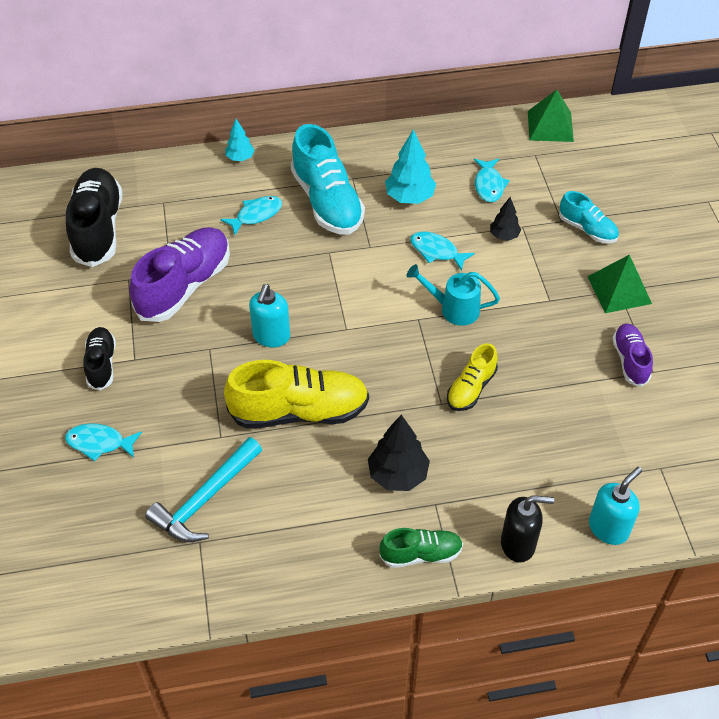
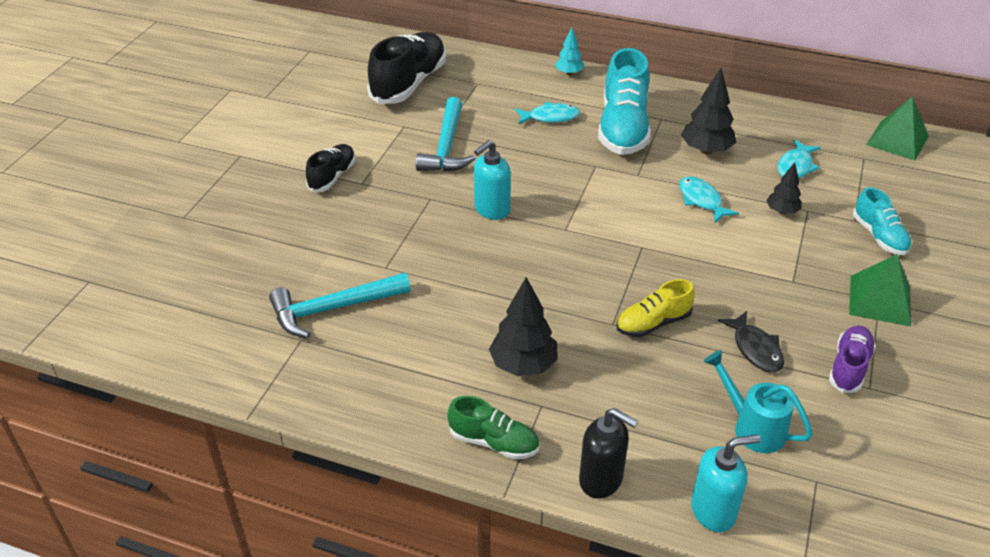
camera: 30 degrees right, 10 degrees down
(99, 443) = (283, 231): turquoise fish -> none
(184, 286) = (446, 146): purple shoe -> turquoise hammer
(299, 411) = (470, 276): yellow shoe -> none
(409, 197) = (706, 150): turquoise tree -> black tree
(454, 309) = (684, 252): turquoise watering can -> turquoise watering can (753, 427)
(558, 376) = (755, 349): none -> black fish

